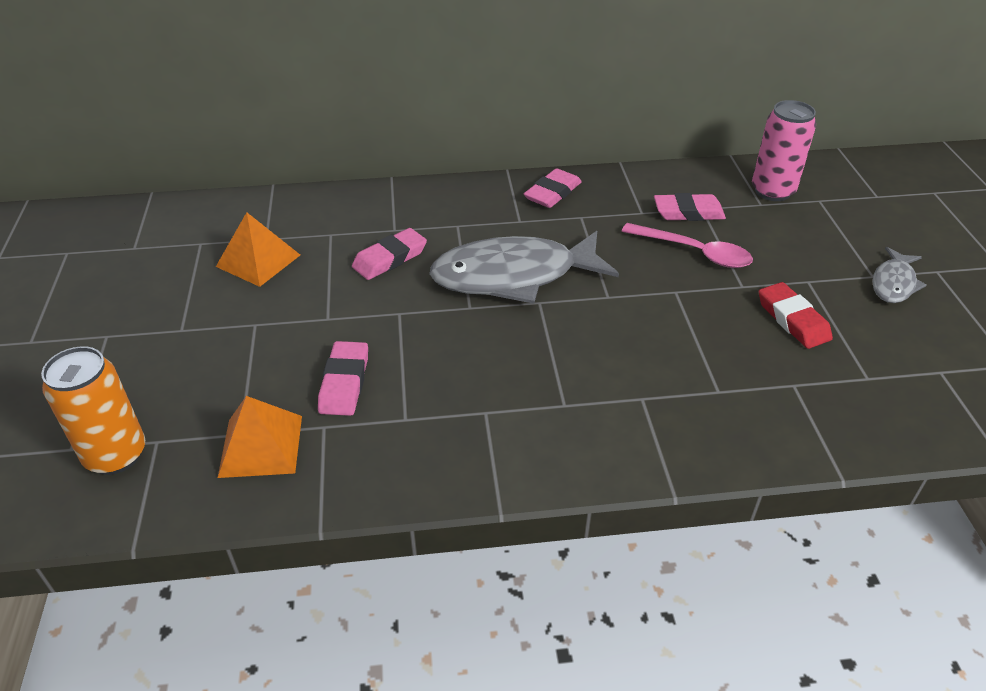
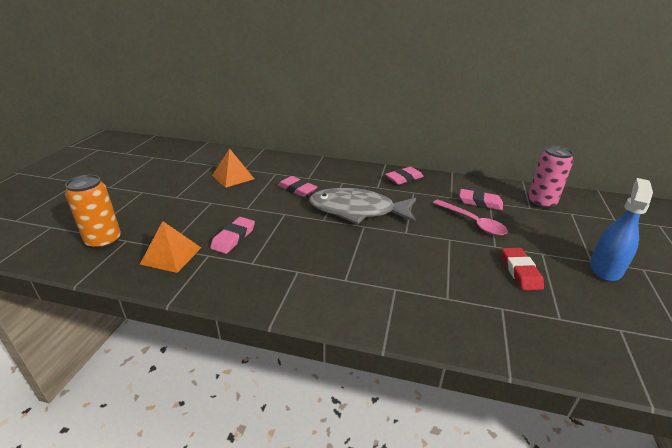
camera: 20 degrees right, 10 degrees down
(390, 258) = (297, 189): pink eraser -> pink eraser turned 60 degrees clockwise
(893, 283) = (605, 268): grey fish -> blue spray bottle

